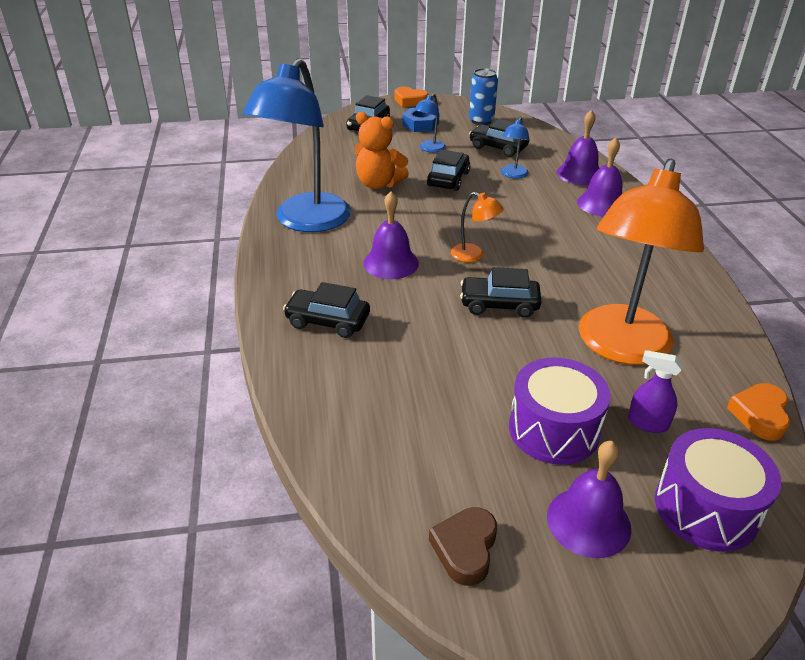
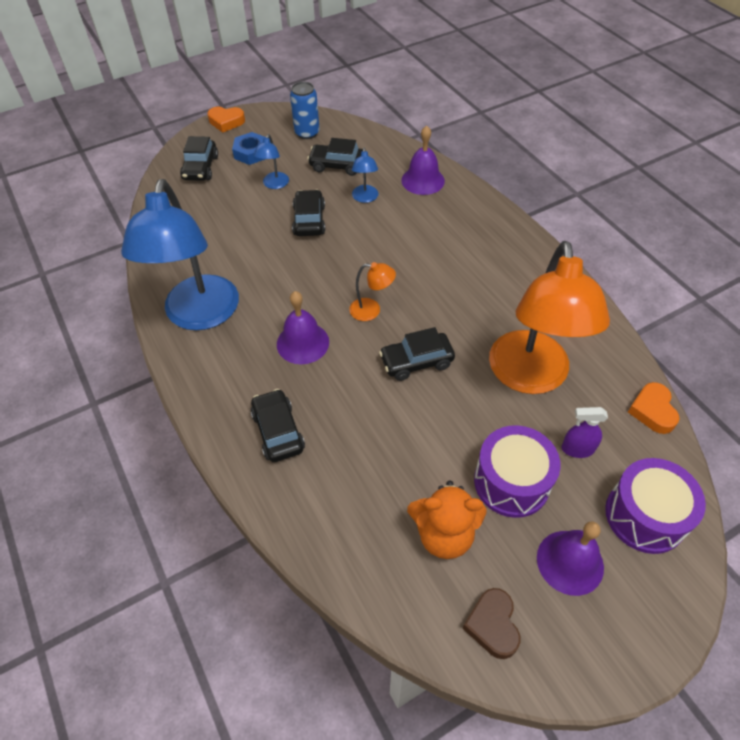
camera: 20 degrees left, 15 degrees up
(327, 321) = (278, 431): black car -> black car turned 75 degrees clockwise
(378, 184) = (246, 245): orange teddy bear -> orange teddy bear (444, 534)
(602, 204) = (455, 213): purple bell -> none

